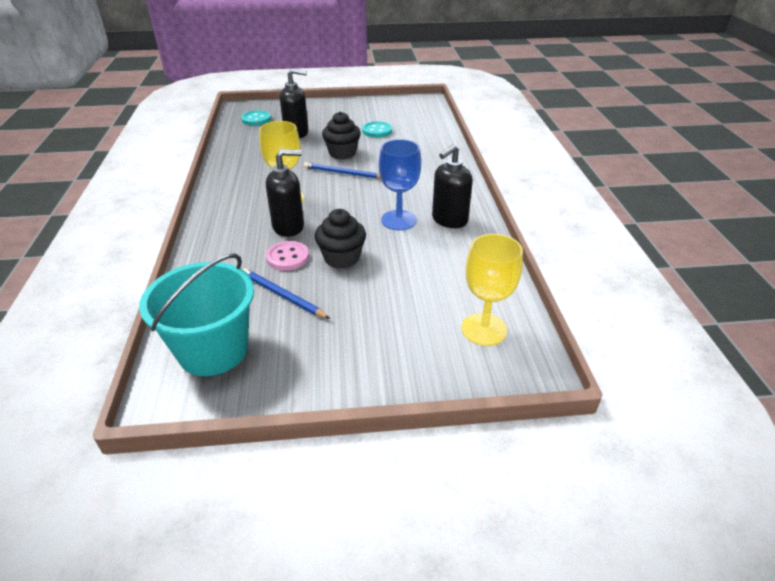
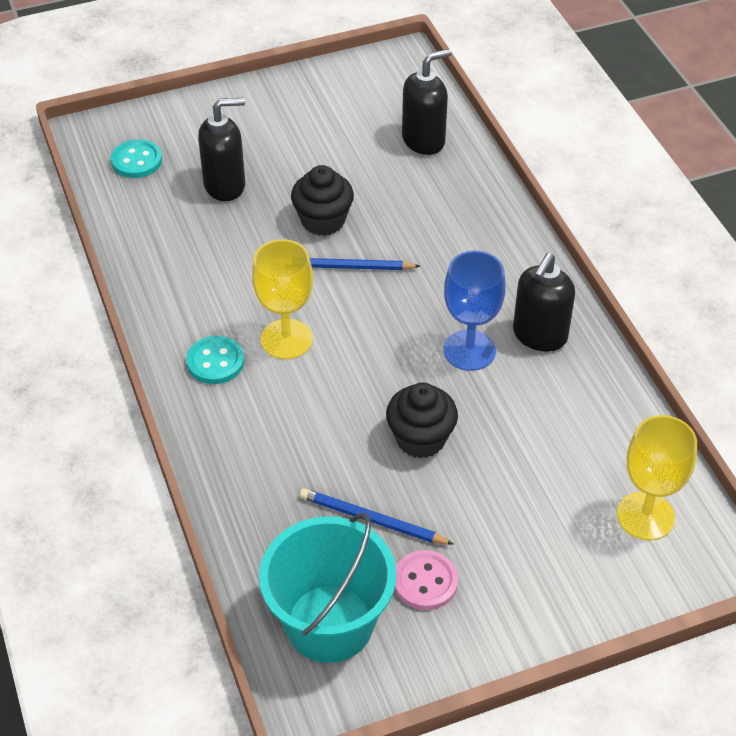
camera: 15 degrees left, 10 degrees up
(287, 257) = (345, 453): pink button -> pink button (425, 582)
(288, 227) = (318, 396): black soap dispenser -> black soap dispenser (424, 140)
(377, 131) = (355, 155): turquoise button -> turquoise button (215, 362)

